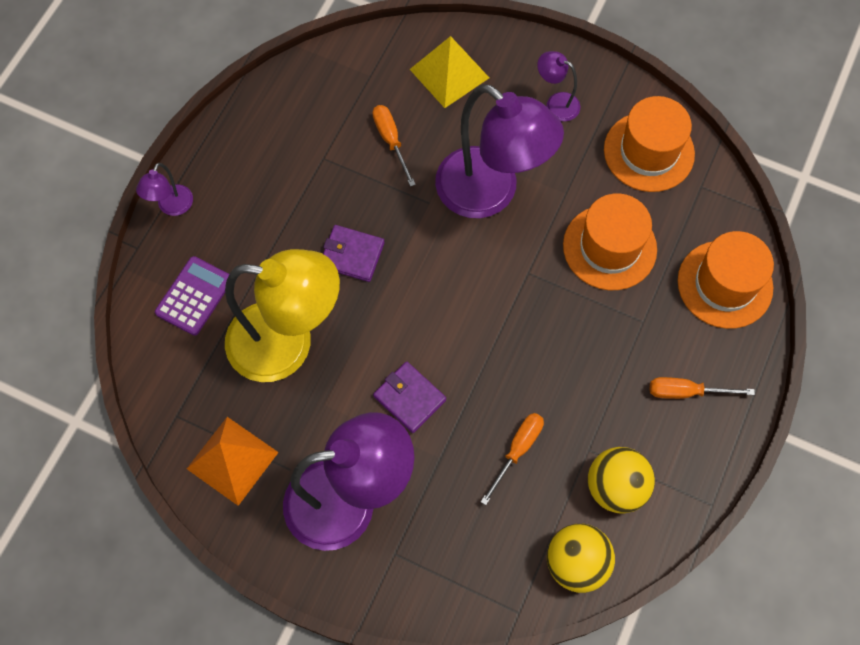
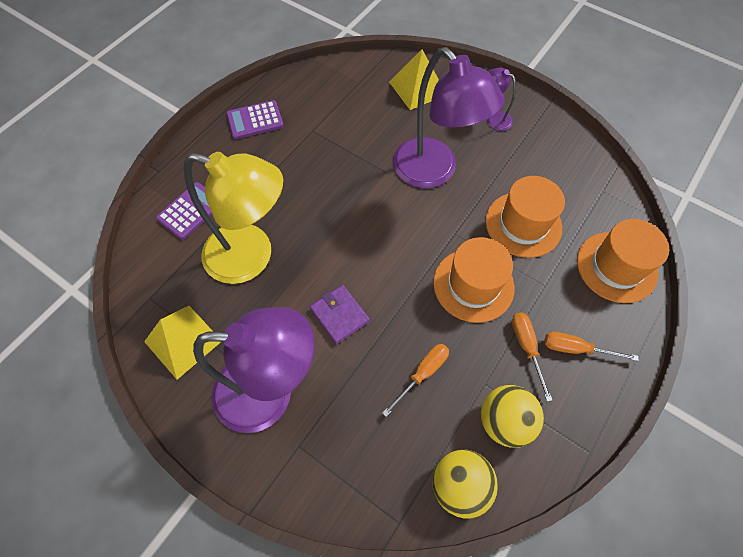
camera: 10 degrees right, 5 degrees down
(172, 207) = (192, 147): purple lamp -> none
(232, 460) = (183, 341): orange pyramid -> yellow pyramid
(244, 155) = (255, 120): none -> purple calculator
(352, 255) = (318, 199): purple wallet -> none
(391, 141) = (365, 126): orange screwdriver -> orange screwdriver (526, 347)
(649, 152) = (562, 160): orange hat -> orange hat (473, 285)

